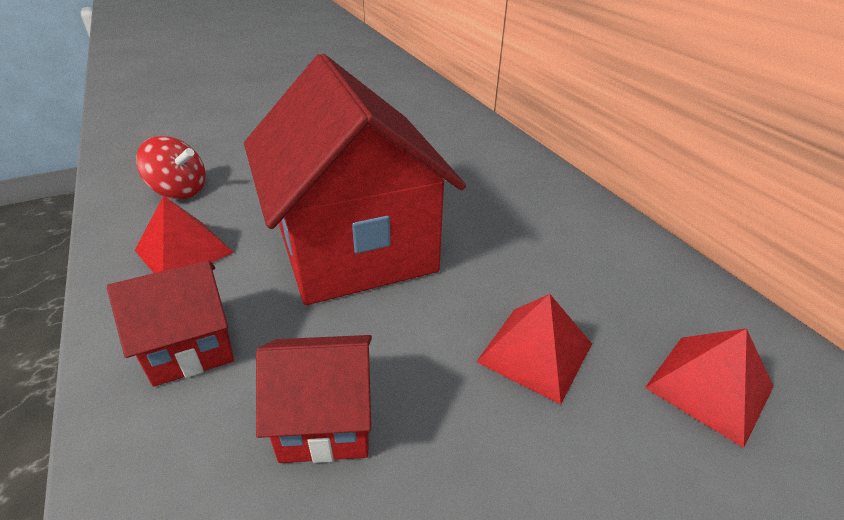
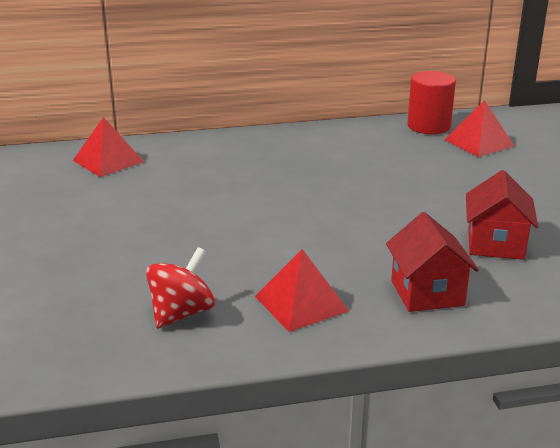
camera: 75 degrees left, 10 degrees down
(355, 249) = (327, 223): red house -> none
(535, 352) = (450, 178): red pyramid -> red pyramid (108, 161)
(719, 315) = (428, 126): none -> red cylinder

